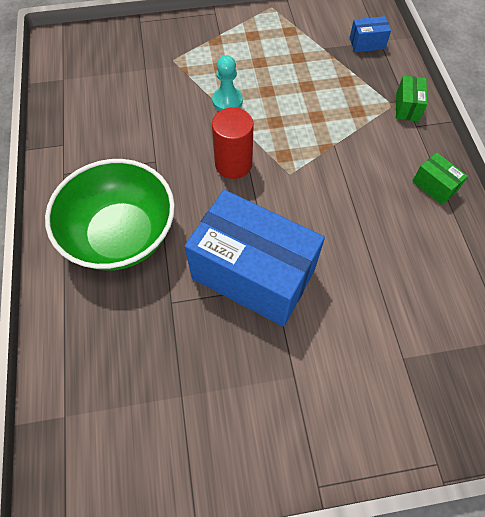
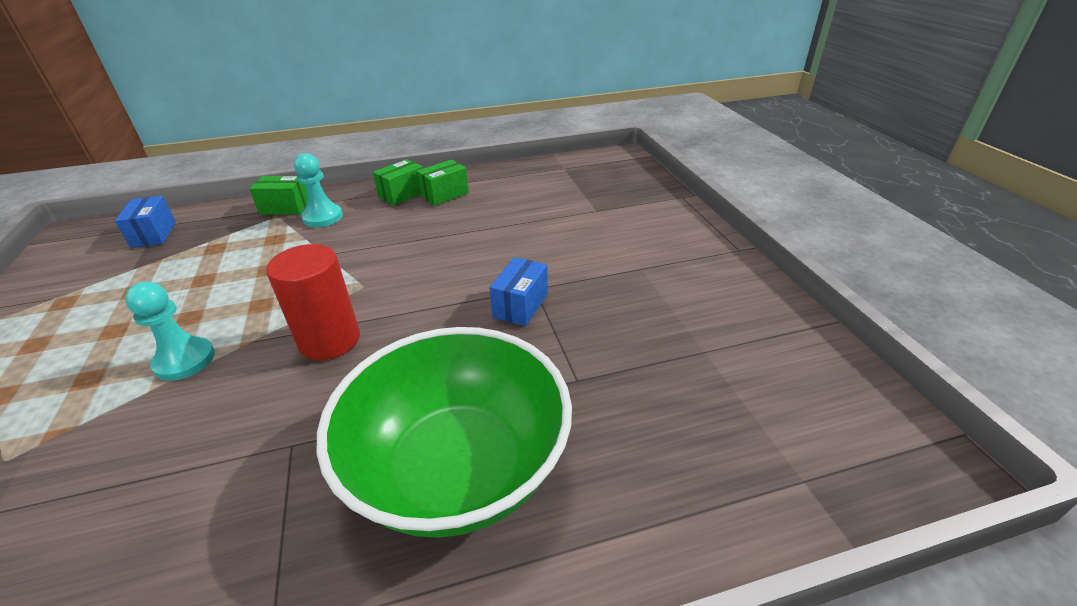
camera: 95 degrees left, 25 degrees down
(253, 274) = (520, 305): blue box -> blue box, size x0.40
(390, 134) = (323, 217): none -> turquoise pawn
(435, 220) = (444, 194): none -> green box

